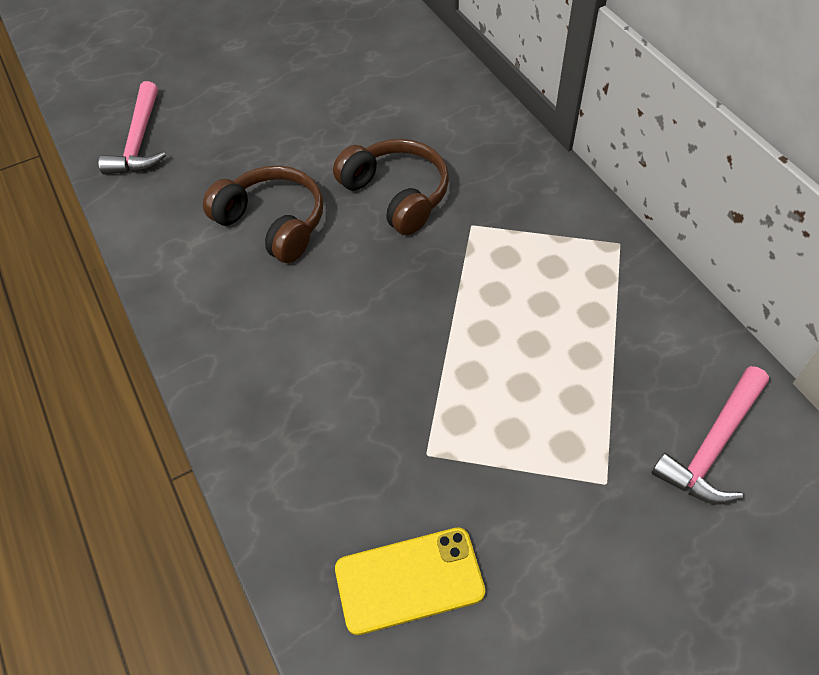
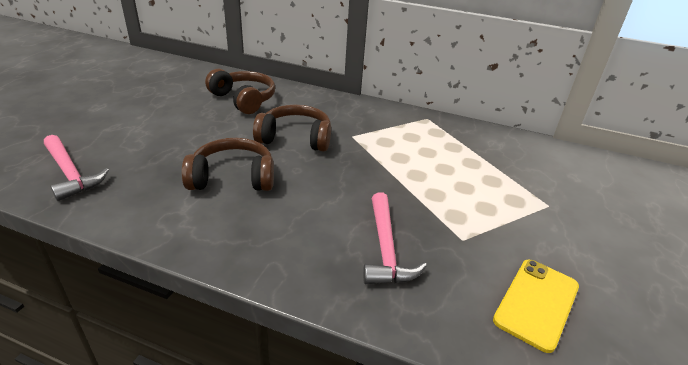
camera: 45 degrees left, 20 degrees down
(399, 96) = (243, 99): none -> brown headphones
(713, 445) = (561, 170): pink hammer -> pink hammer (385, 249)

